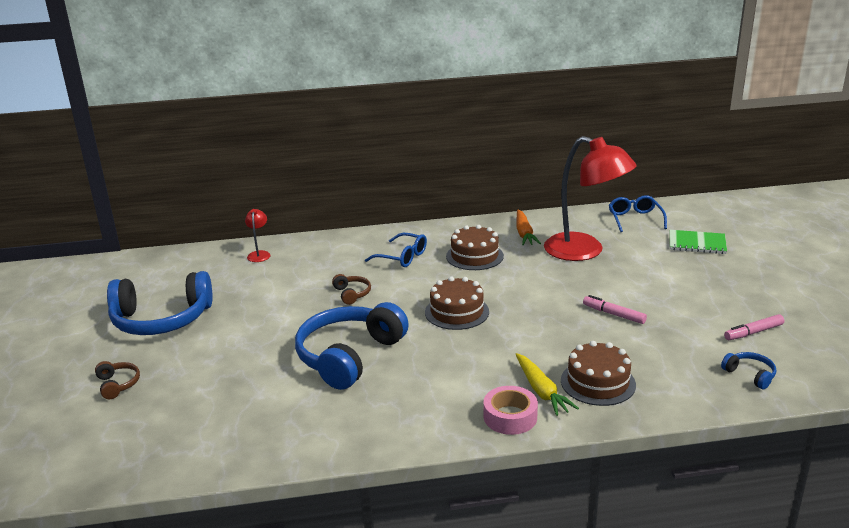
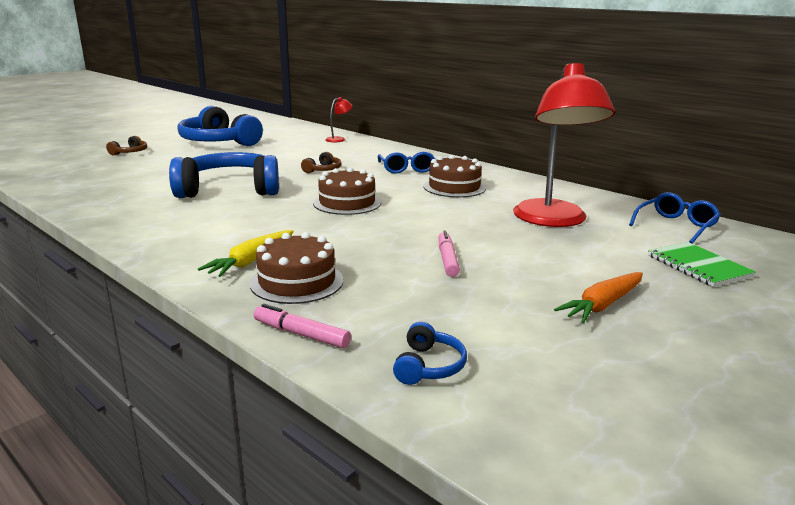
camera: 50 degrees right, 5 degrees down
(510, 417) = (191, 259): pink tape -> none
(524, 233) = (533, 193): orange carrot -> orange carrot (602, 305)
(753, 332) = (543, 346): pink marker -> pink marker (301, 334)

